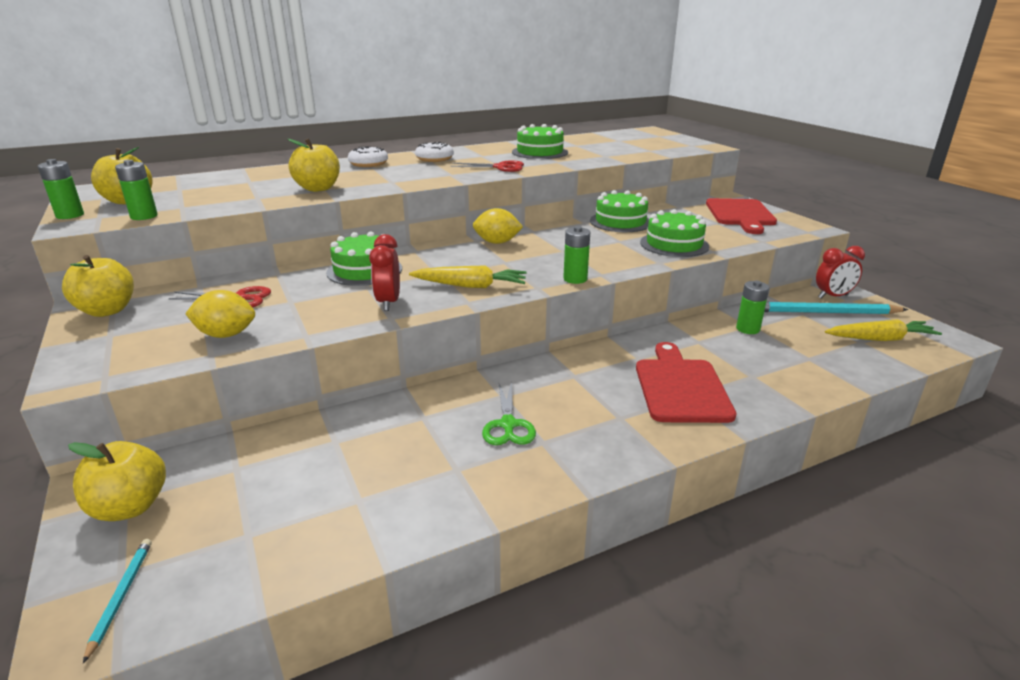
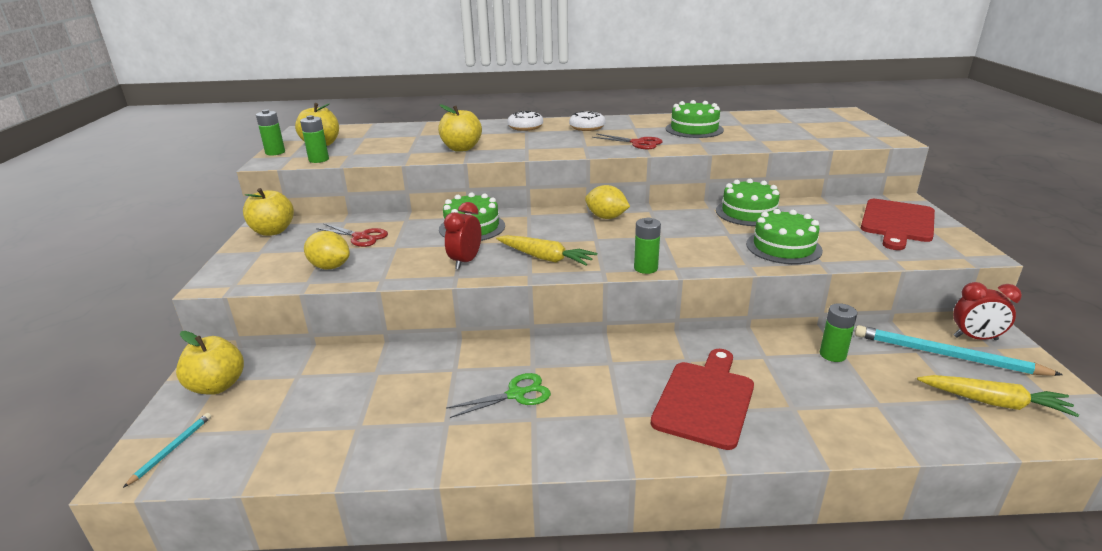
camera: 25 degrees right, 0 degrees up
(508, 425) = (516, 394): green scissors -> green scissors turned 135 degrees counterclockwise

